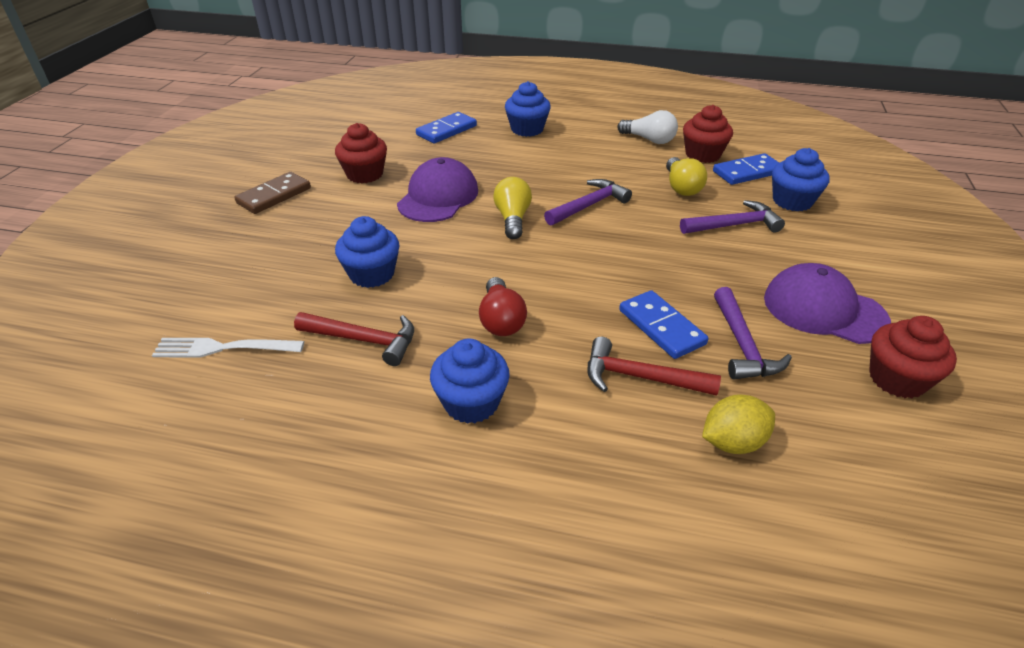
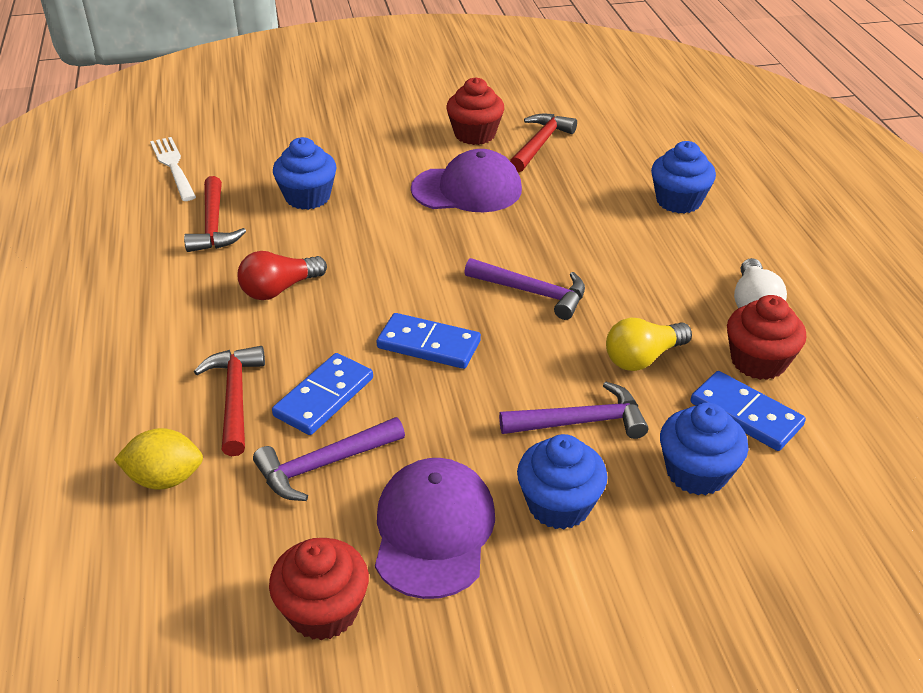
camera: 65 degrees right, 0 degrees up
(274, 195) = (397, 104): brown domino -> none
(409, 154) = (540, 144): none -> red hammer
(446, 130) = (616, 149): blue domino -> blue domino (428, 345)
(471, 403) = (159, 305): blue cupcake -> blue cupcake (559, 505)
(512, 219) = (461, 247): yellow light bulb -> none
(732, 442) = (165, 479): yellow lemon -> yellow lemon turned 45 degrees counterclockwise
(734, 225) = (581, 422): purple hammer -> purple hammer turned 60 degrees counterclockwise

